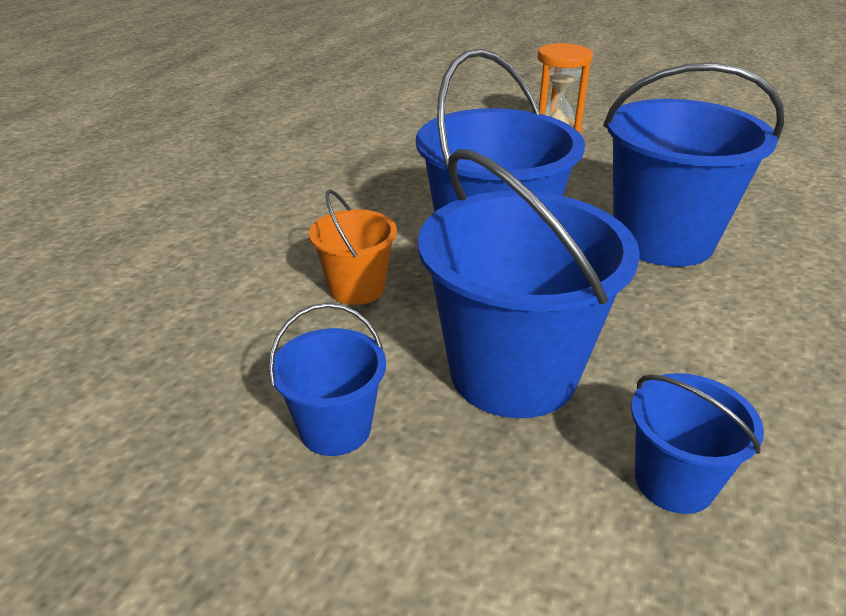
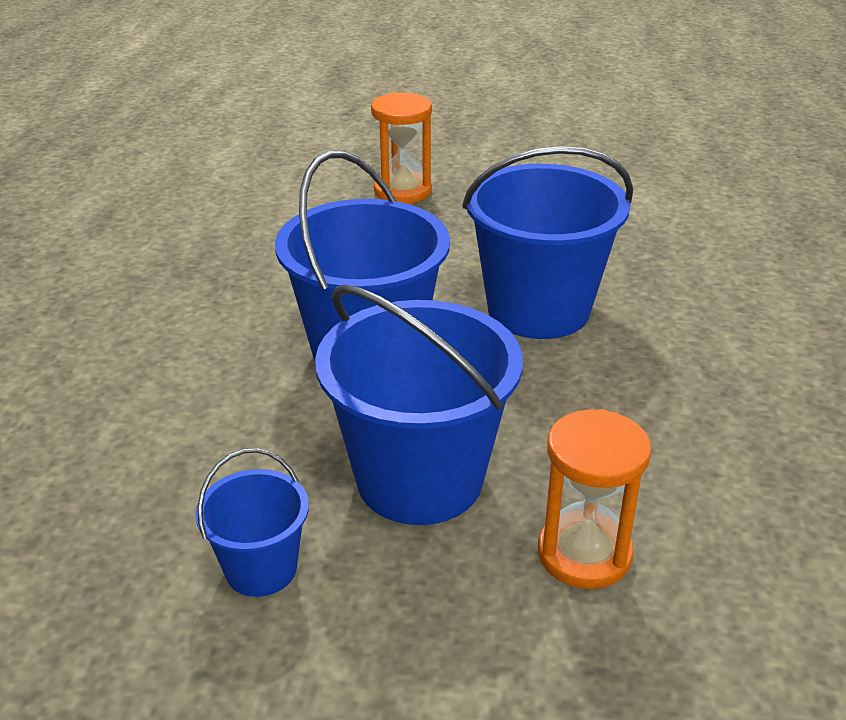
camera: 15 degrees left, 0 degrees up
(357, 288) = (235, 417): orange bucket -> none
(674, 481) = (584, 554): blue bucket -> orange hourglass

